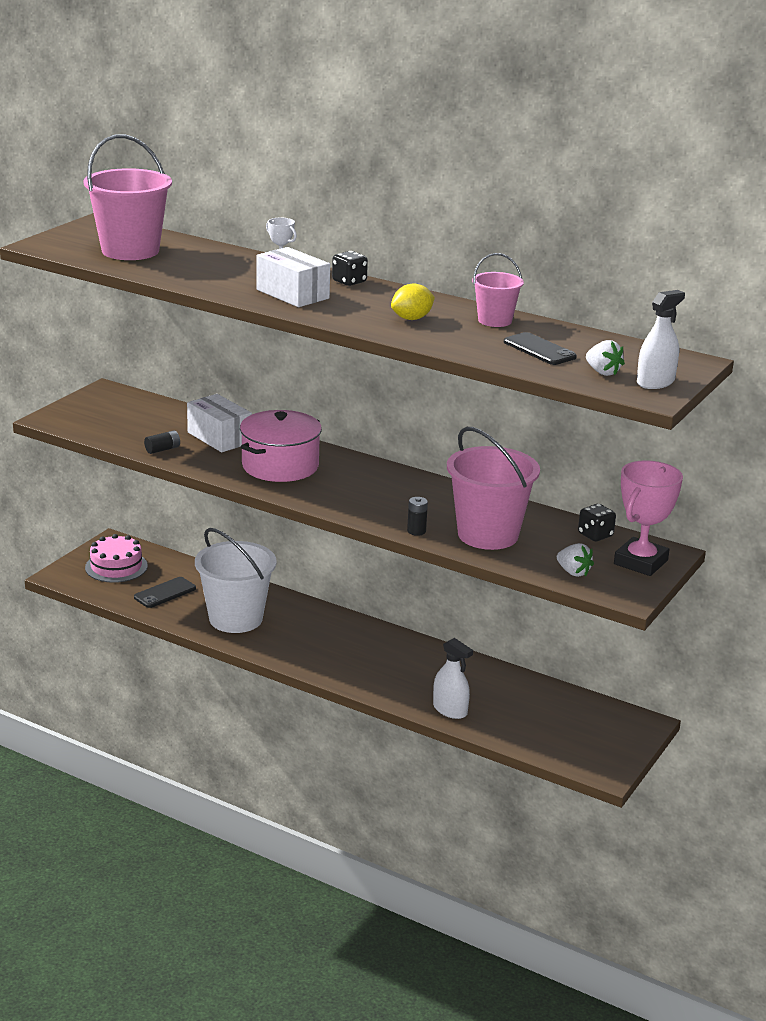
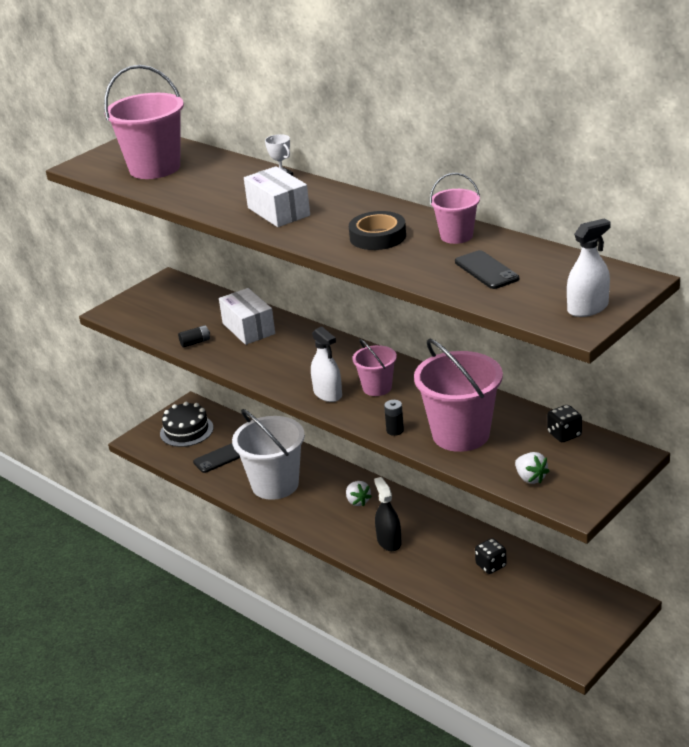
camera: 15 degrees right, 5 degrees up
(116, 567) = (186, 430): pink cake -> black cake
(280, 466) = (293, 358): pink pot -> none
(349, 282) = (336, 195): black dice -> black dice (491, 565)
(379, 671) = (389, 541): none -> black spray bottle
(383, 493) = (377, 388): none -> pink bucket
(412, 318) = (378, 236): yellow lemon -> black tape
(450, 710) = (443, 585): white spray bottle -> white spray bottle (328, 394)
(602, 372) = (539, 297): white strawberry -> white strawberry (358, 501)
(640, 562) = (600, 466): pink trophy -> none

